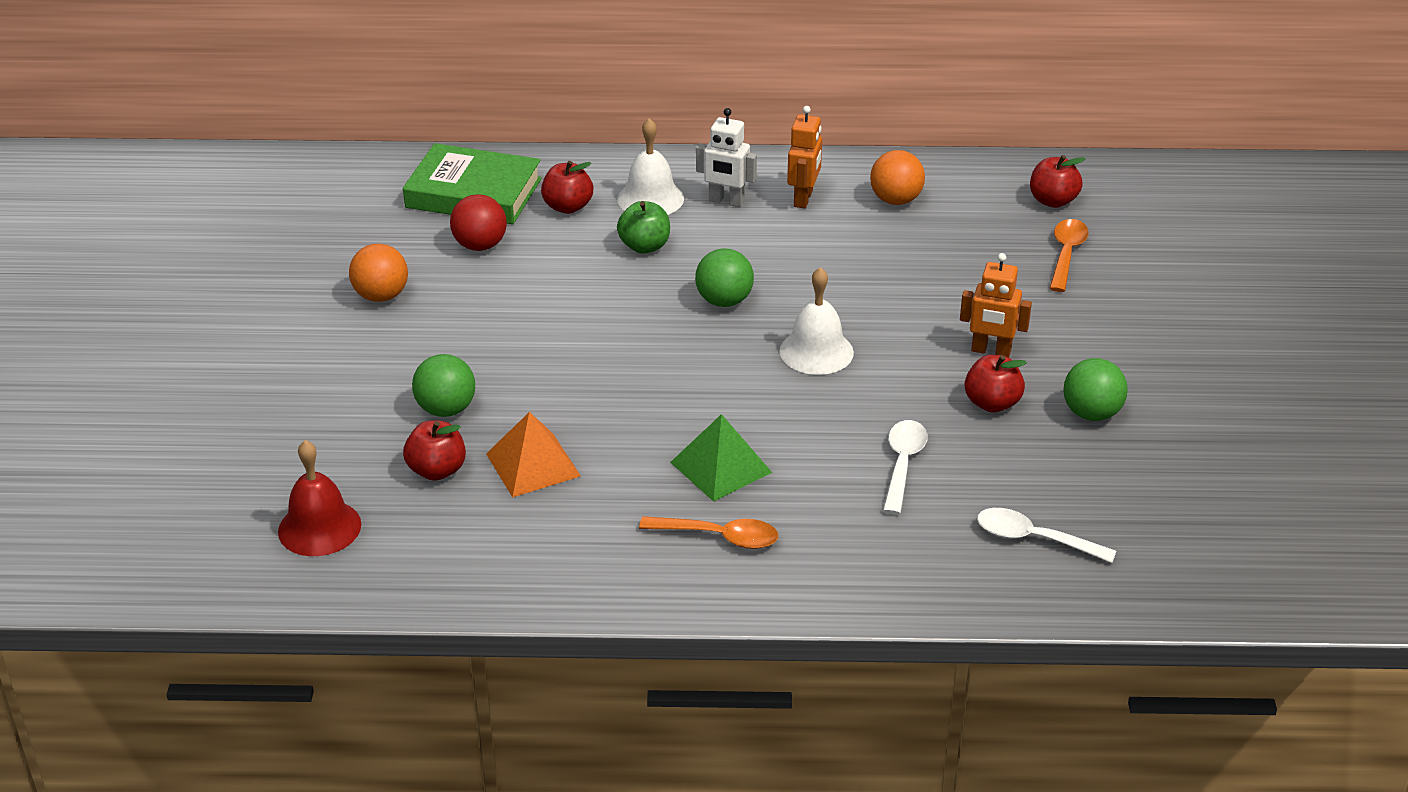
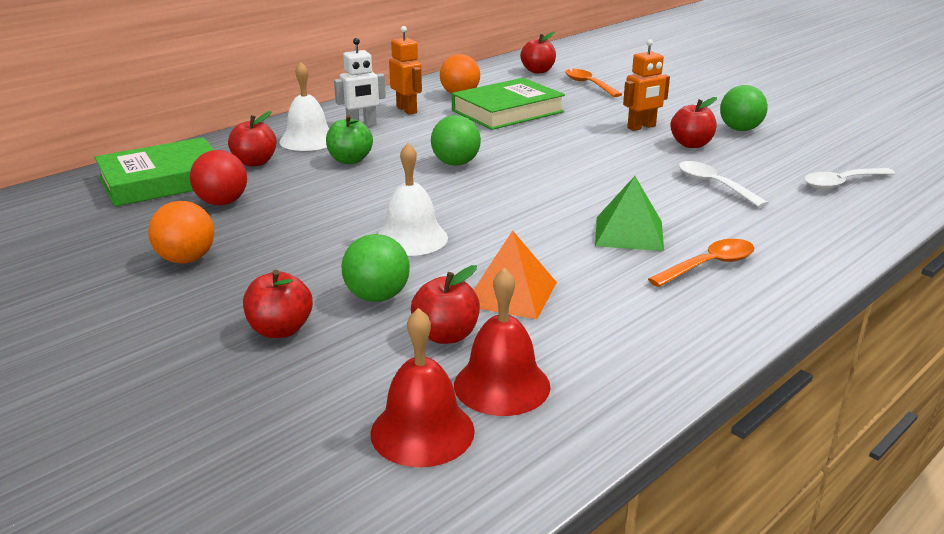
camera: 45 degrees left, 10 degrees down
(352, 399) = (280, 330): none -> red apple
(408, 529) = (502, 385): none -> red bell
(816, 351) = (558, 162): white bell -> white bell (411, 238)
(897, 252) = (507, 111): none -> green book

